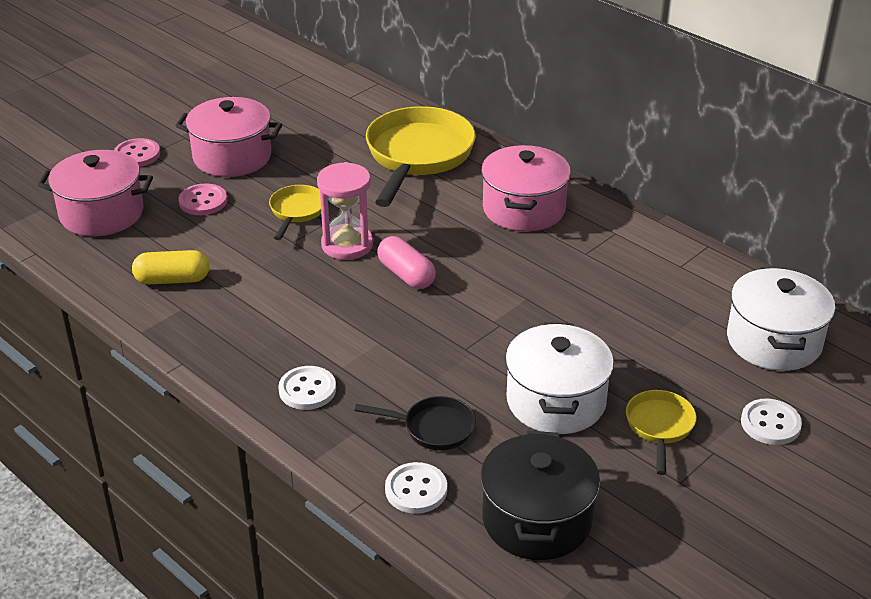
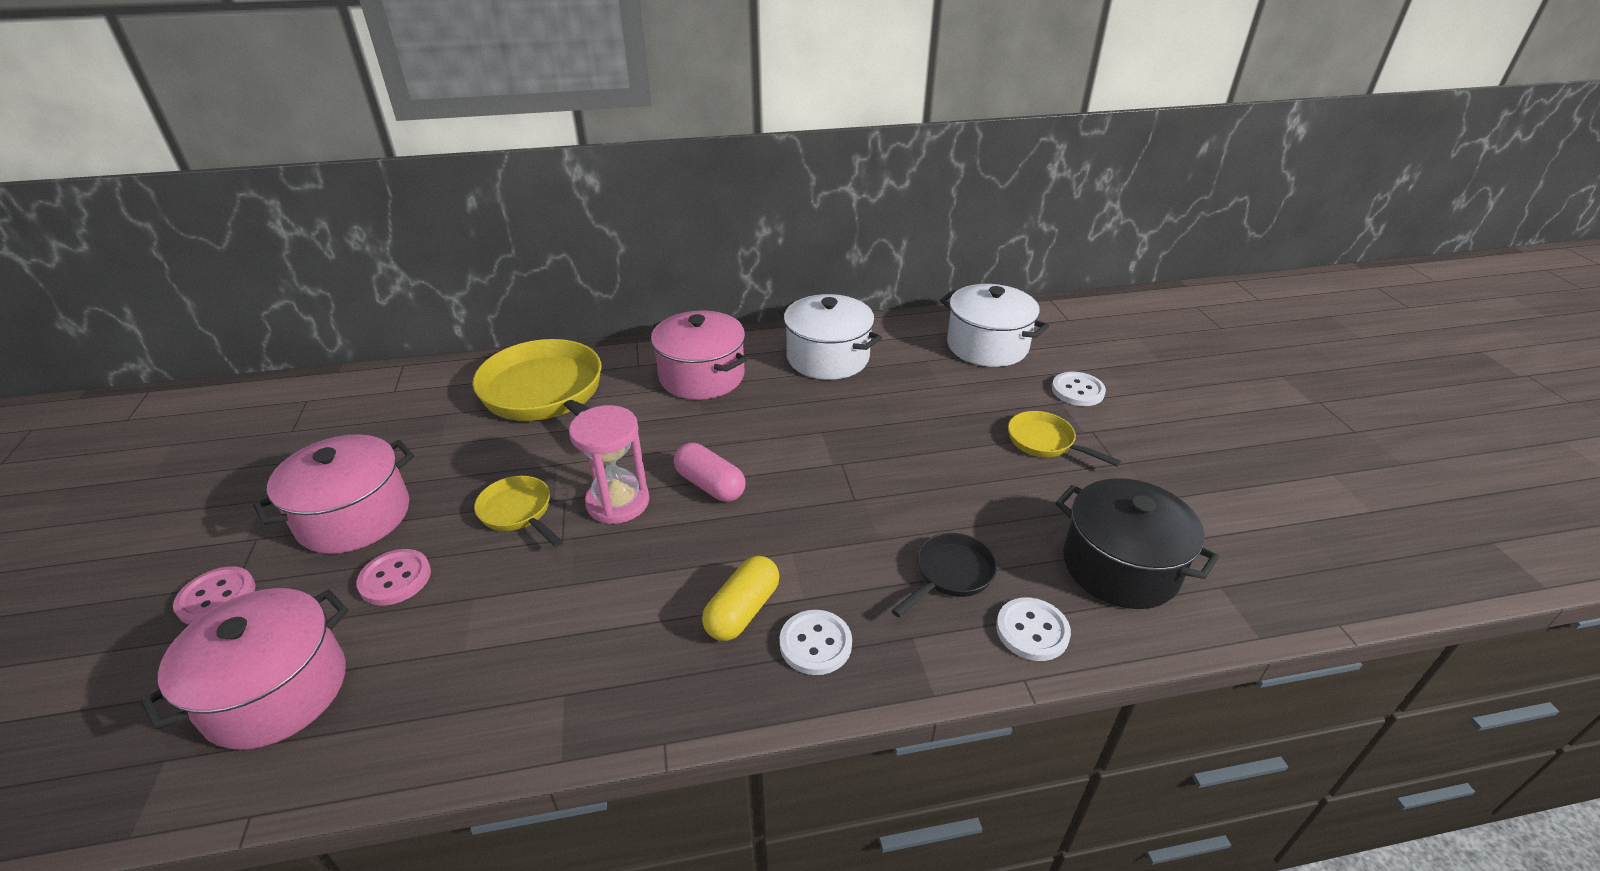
camera: 55 degrees left, 0 degrees up
(172, 280) = (500, 677): yellow capsule -> yellow capsule (742, 611)
(406, 274) = (710, 485): pink capsule -> pink capsule turned 45 degrees clockwise
(556, 401) = (971, 480): white pot -> white pot (828, 357)

